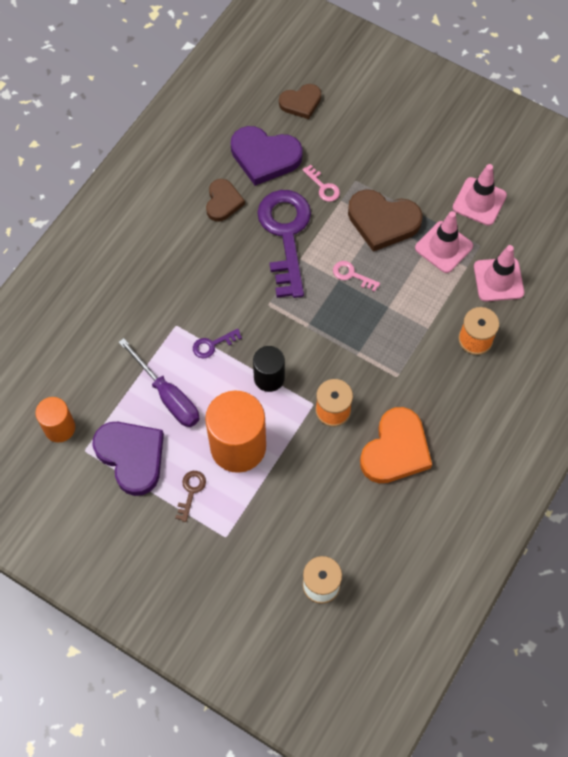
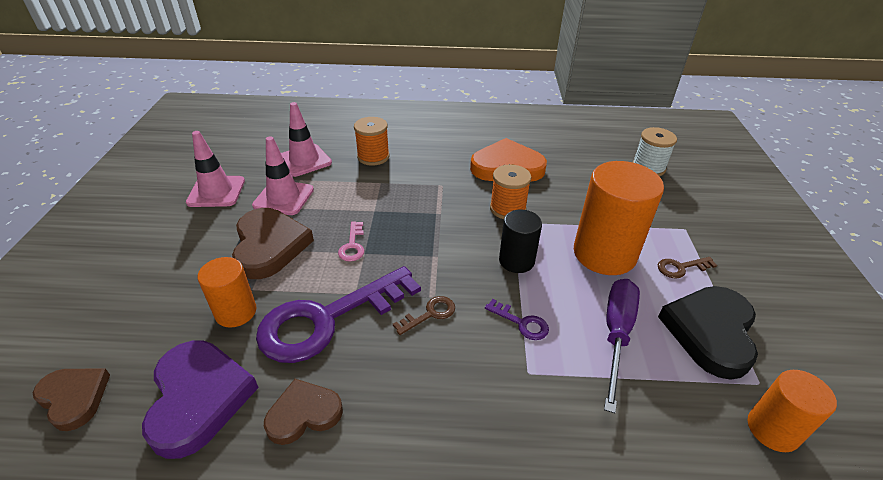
camera: 120 degrees left, 25 degrees down
(131, 457) = (710, 332): purple heart -> black heart
(254, 294) = (430, 314): none -> brown key
(323, 187) = (236, 312): pink key -> orange cylinder

